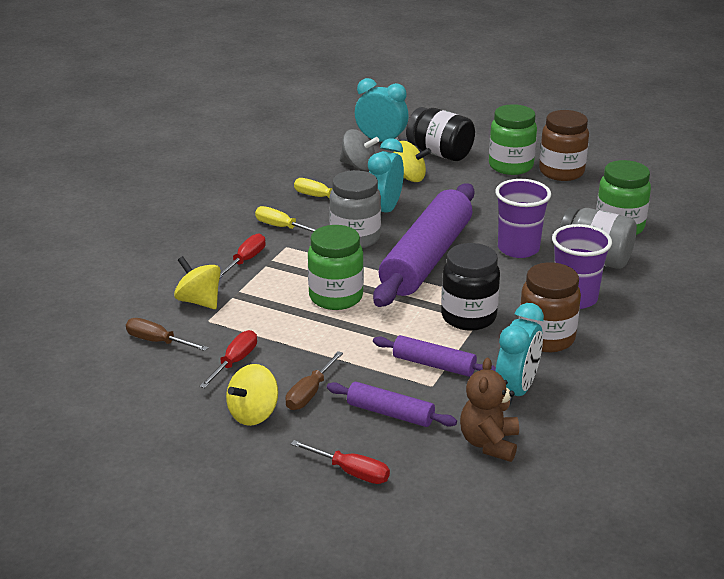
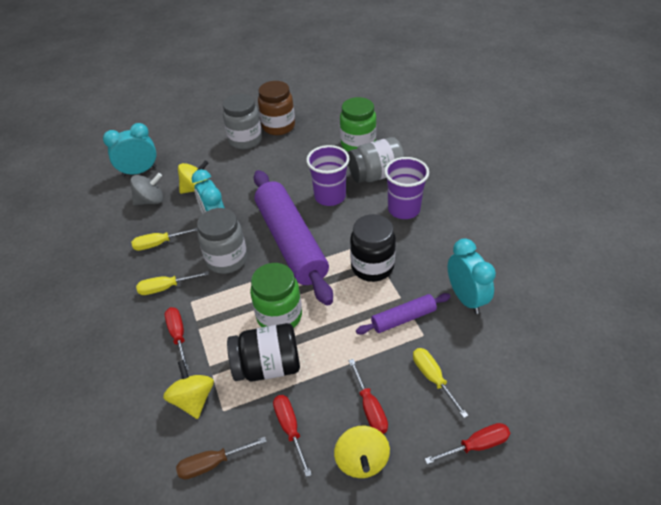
camera: 45 degrees left, 15 degrees up
(199, 301) = (193, 399): yellow spinning top -> yellow spinning top turned 75 degrees clockwise
(309, 393) = (370, 408): brown screwdriver -> red screwdriver
(390, 413) = (432, 378): purple rolling pin -> yellow screwdriver
(440, 153) = (190, 157): black jar -> black jar (267, 366)
(489, 443) = (505, 348): brown teddy bear -> none
(510, 166) = (245, 140): green jar -> grey jar
(546, 338) = (428, 248): brown jar -> none

